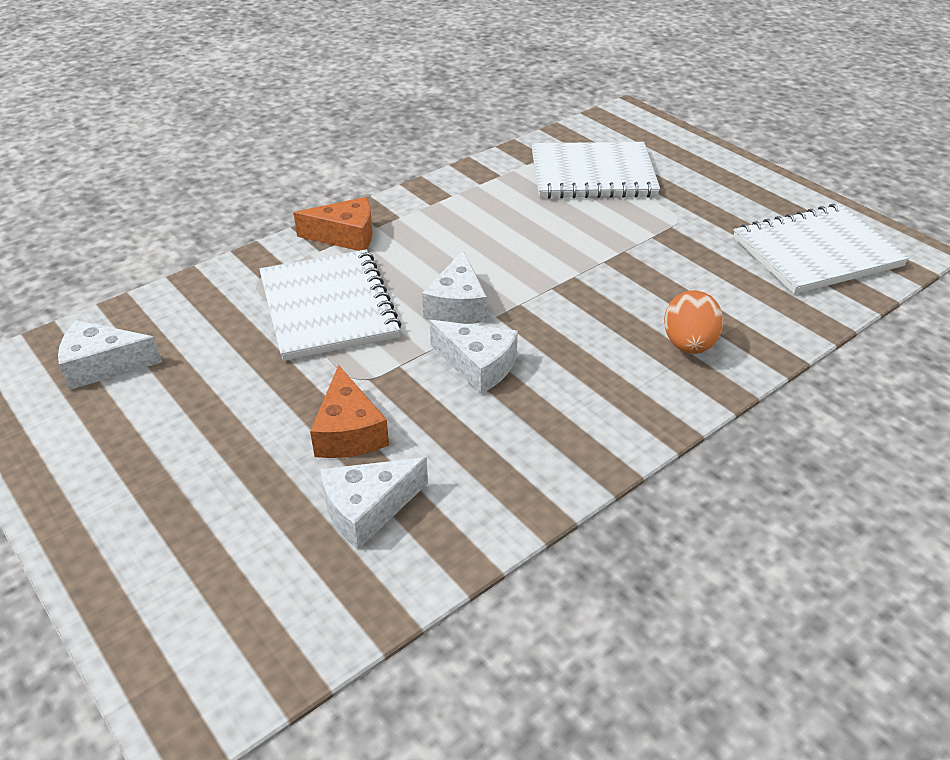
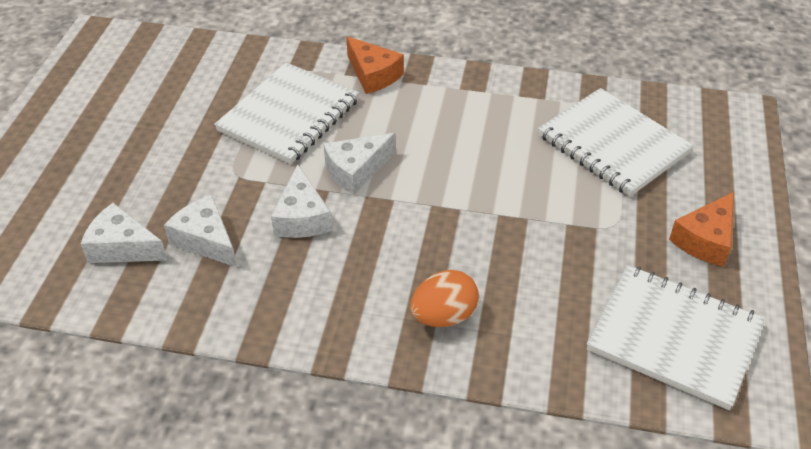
camera: 50 degrees right, 5 degrees up
(103, 365) = (145, 67): white cheese -> white cheese (206, 240)
(348, 431) = (181, 198): orange cheese -> orange cheese (705, 240)

